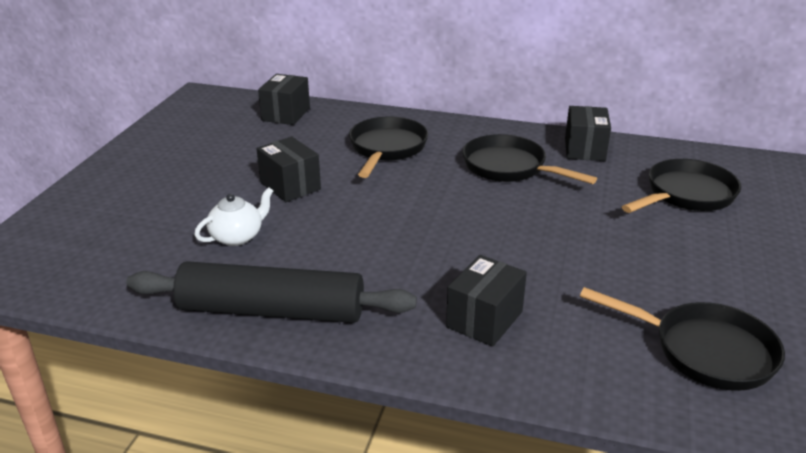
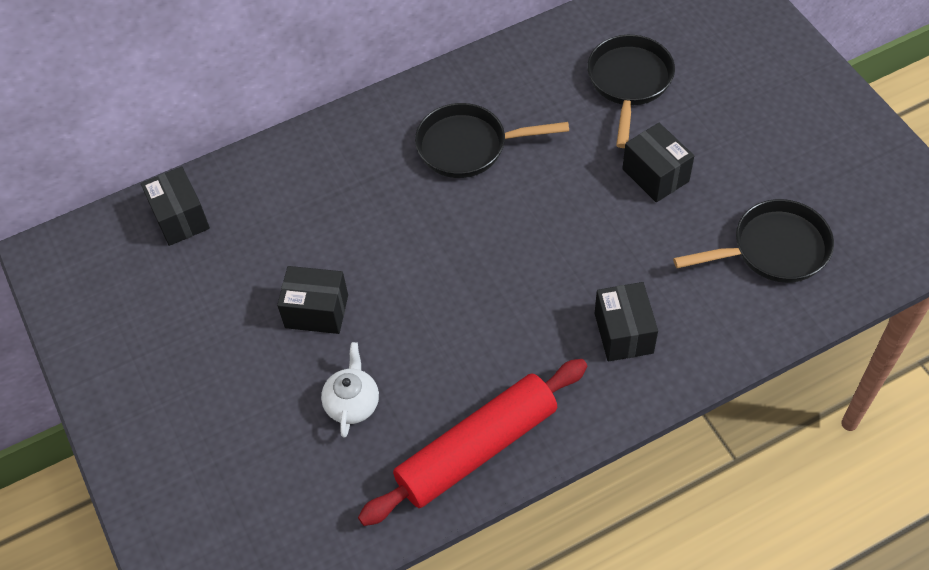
camera: 40 degrees left, 25 degrees up
(272, 310) = (477, 449): black rolling pin -> red rolling pin
(387, 148) = (339, 197): black pan -> none
(585, 149) = (503, 75): black box -> black box (655, 175)

